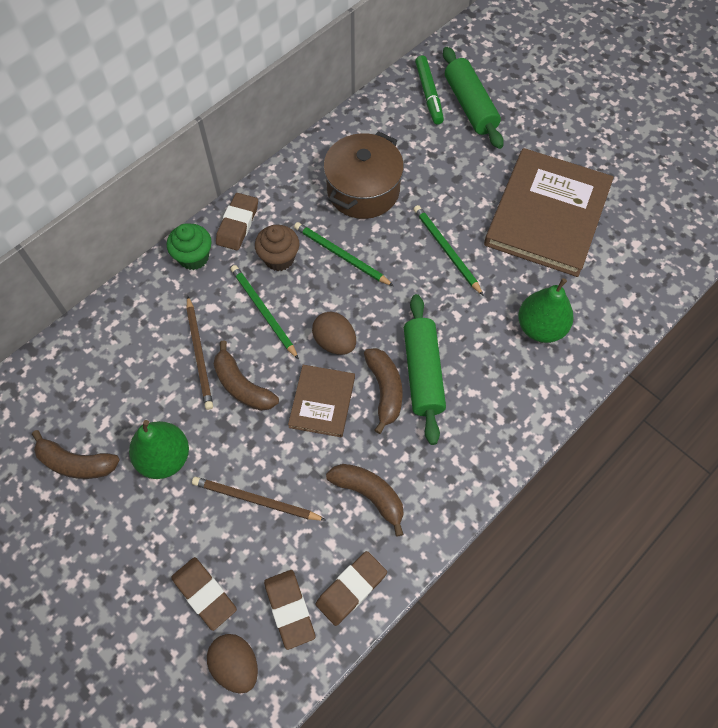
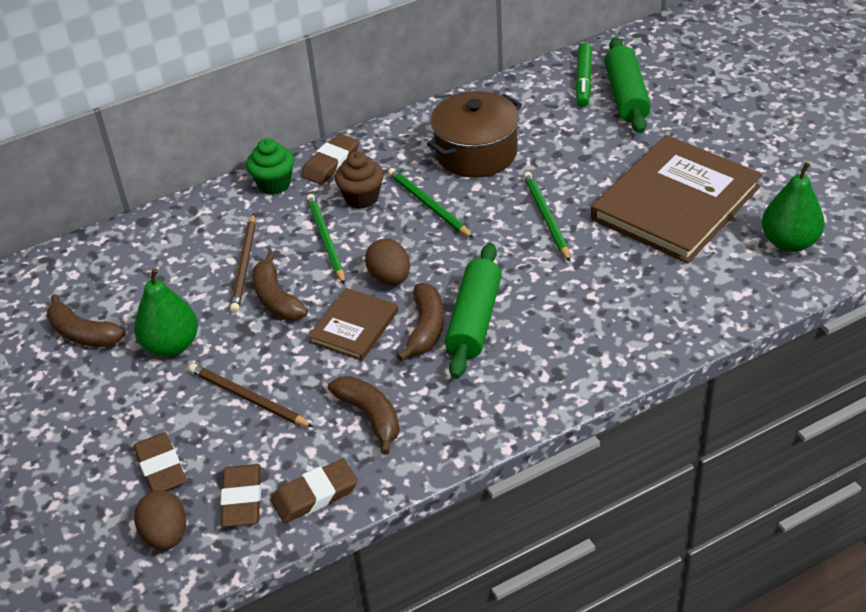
camera: 20 degrees right, 20 degrees down
(540, 327) = (625, 302): green pear -> green pear (789, 242)

